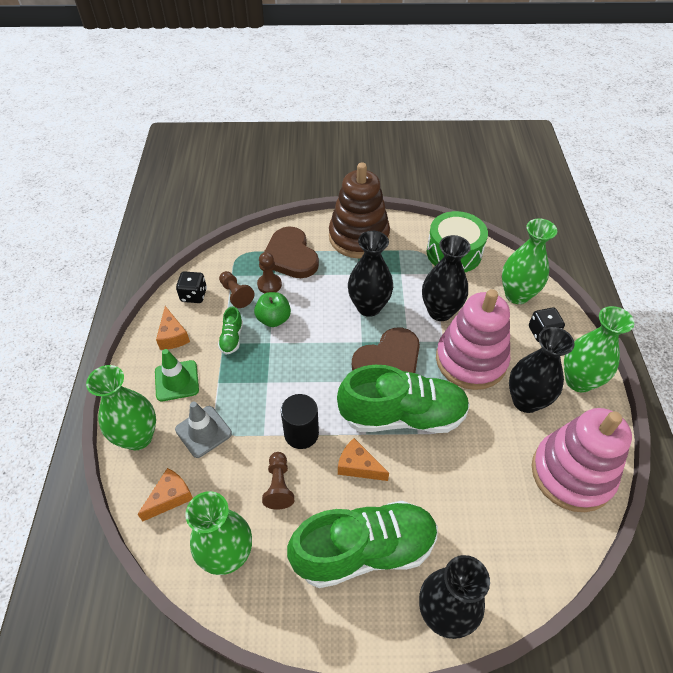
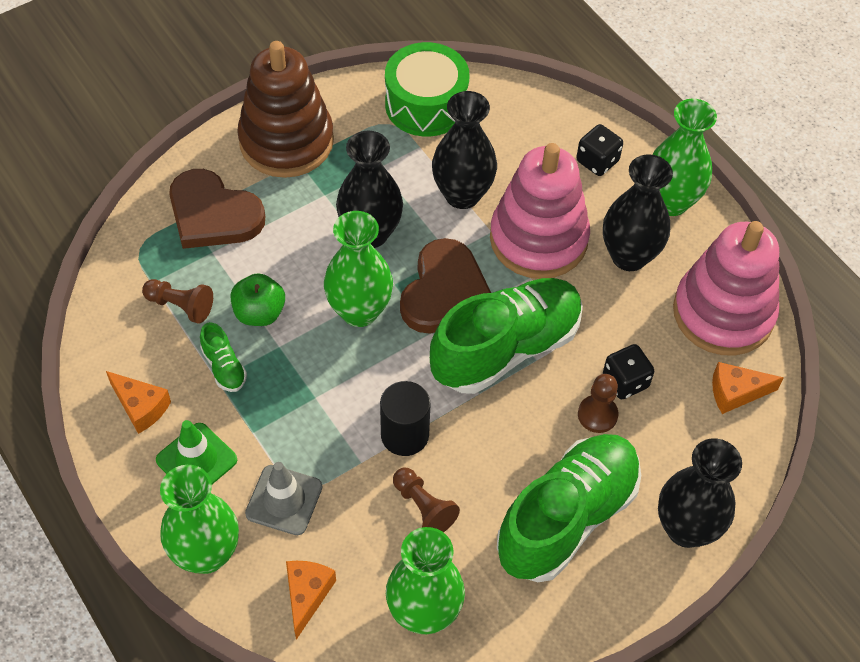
camera: 35 degrees left, 5 degrees up
(194, 295) = (122, 337): black dice -> black dice (625, 381)
(269, 284) = (216, 269): brown pawn -> brown pawn (597, 415)
(358, 466) = (497, 434): orange cheese -> orange cheese (736, 392)
(517, 295) = (539, 126): green vase -> green vase (359, 311)

